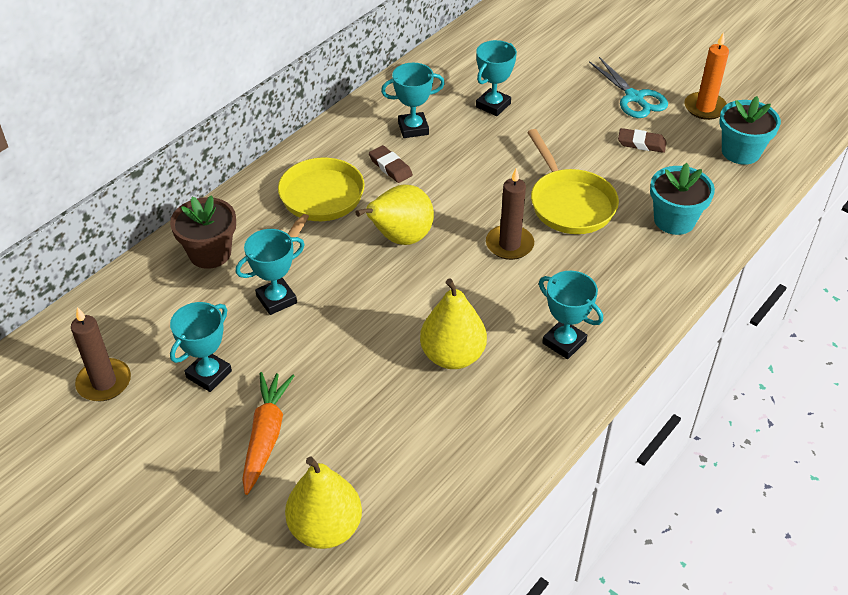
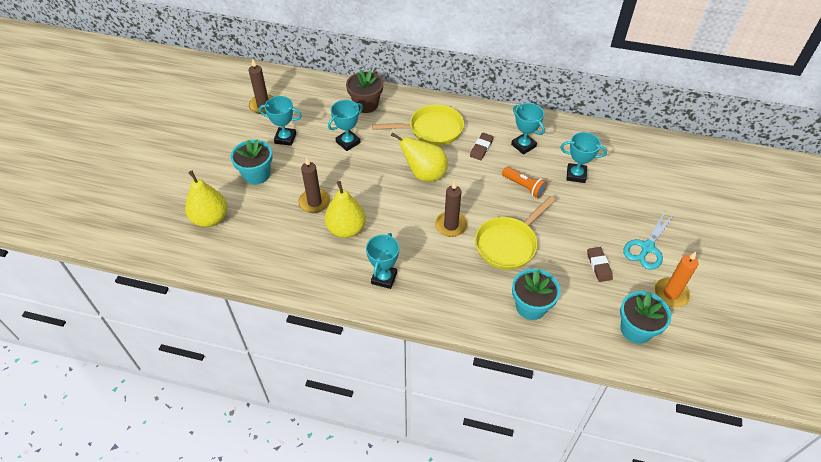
camera: 65 degrees right, 5 degrees up
(266, 436) = (256, 174): orange carrot -> turquoise flower pot
(276, 299) = (348, 142): turquoise trophy -> turquoise trophy turned 75 degrees counterclockwise
(376, 377) = (314, 202): none -> brown candle
(484, 155) = (524, 187): none -> orange flashlight

